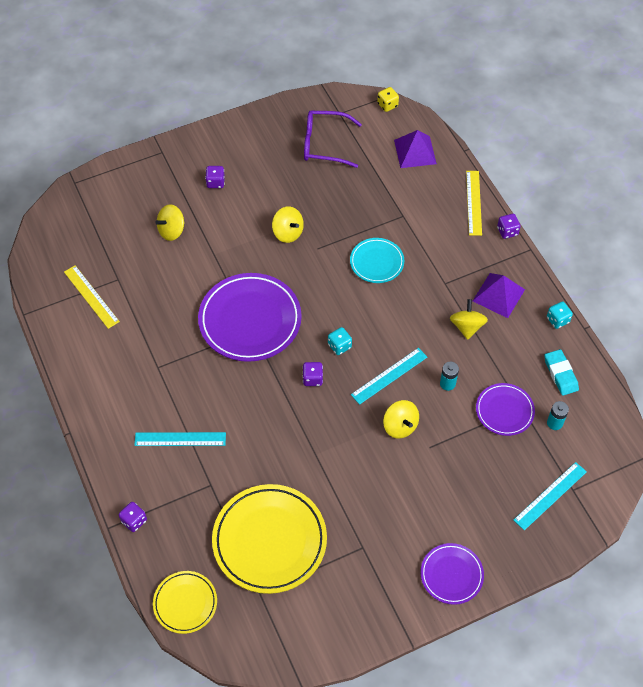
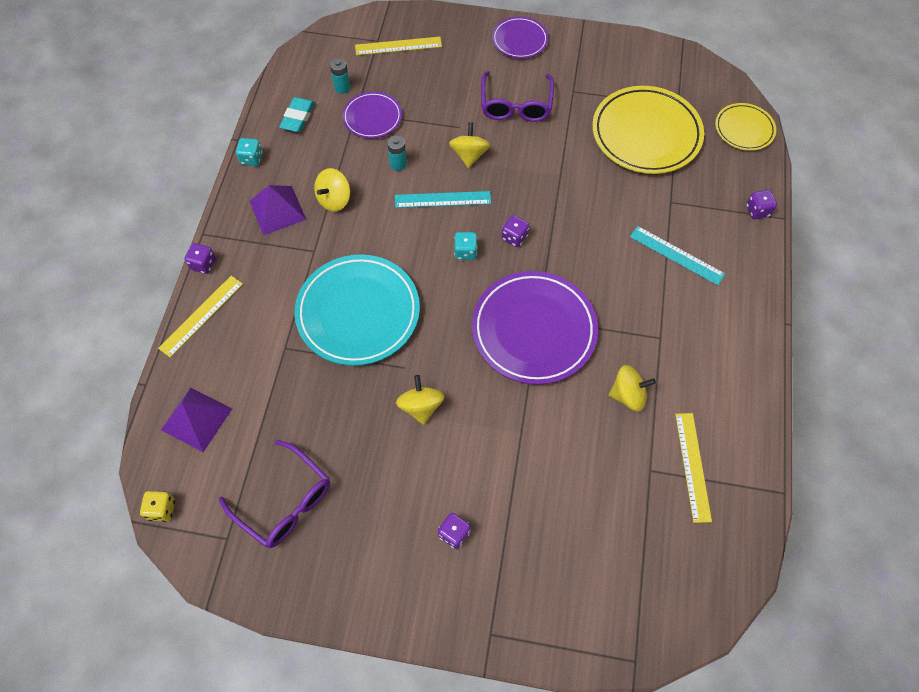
camera: 145 degrees left, 5 degrees up
(171, 231) = (550, 496): yellow spinning top -> yellow spinning top (628, 395)
(376, 262) = (358, 312): turquoise plate -> turquoise plate, size x1.83
(400, 499) = (516, 105): none -> purple glasses
(550, 496) = (398, 46): turquoise ruler -> yellow ruler

